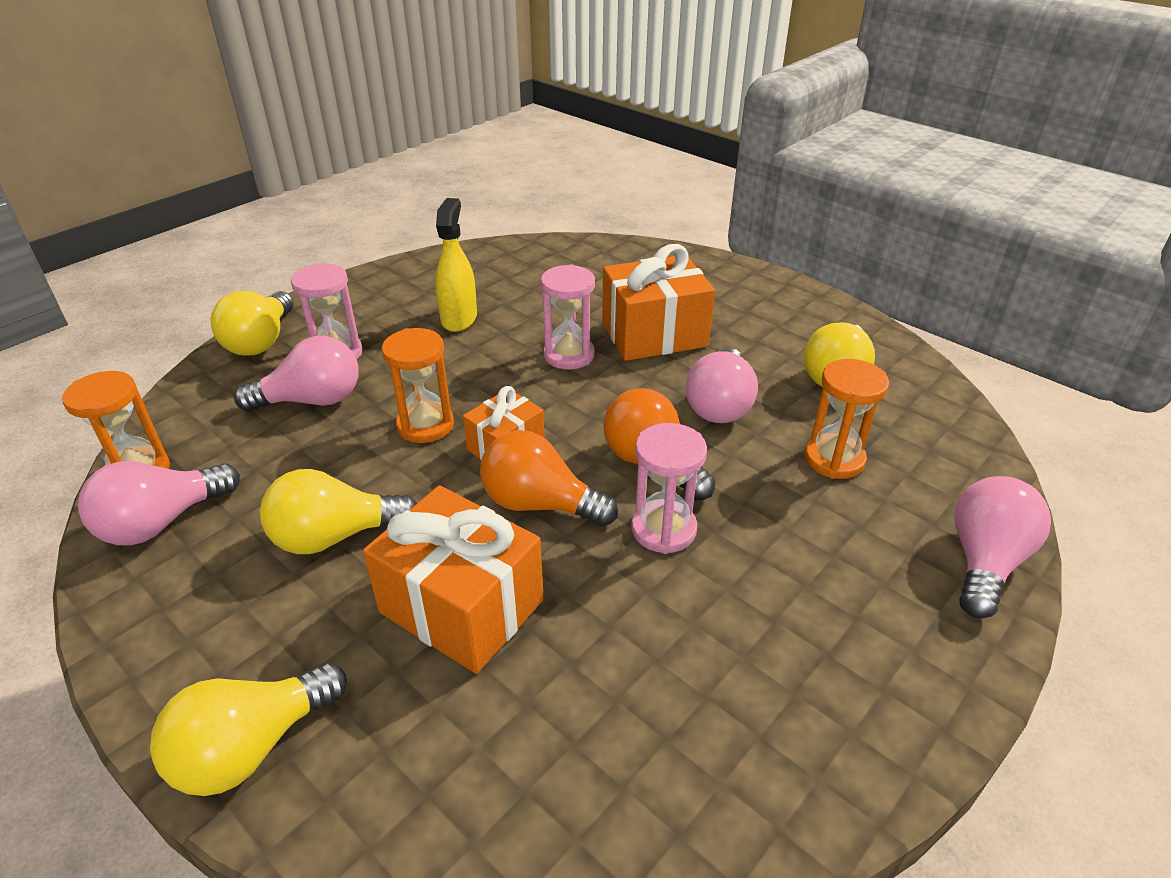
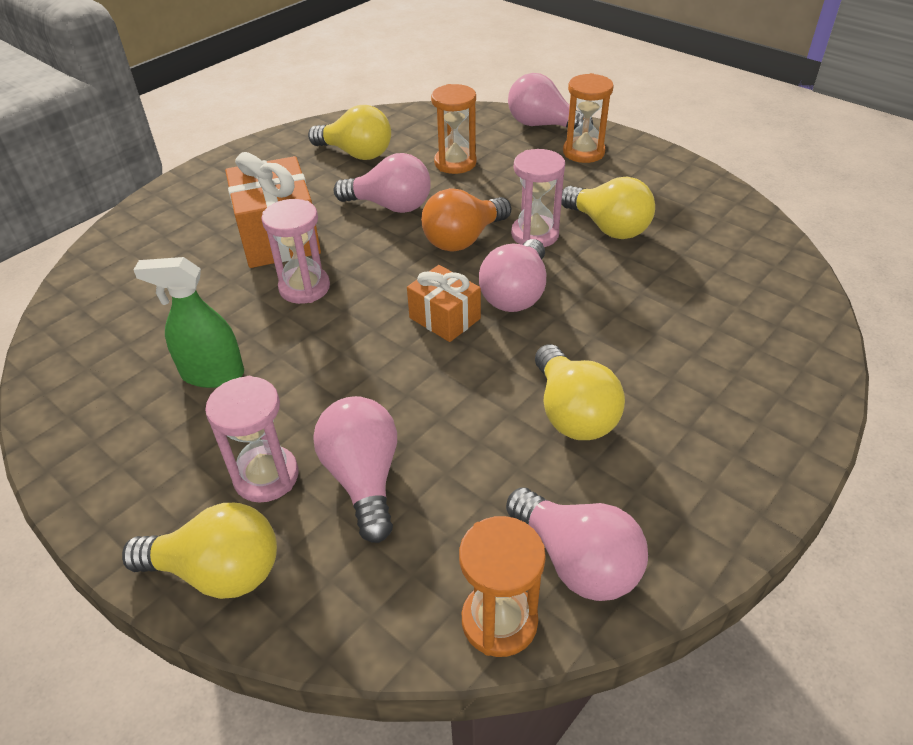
camera: 90 degrees left, 5 degrees up
(252, 747) = (784, 415): yellow light bulb -> yellow light bulb (608, 227)
(425, 425) = (412, 375): orange hourglass -> orange hourglass (583, 152)
(459, 318) = (212, 374): yellow spray bottle -> green spray bottle
(462, 606) = (629, 325): orange gift -> none
(540, 504) = (516, 294): orange light bulb -> pink light bulb

